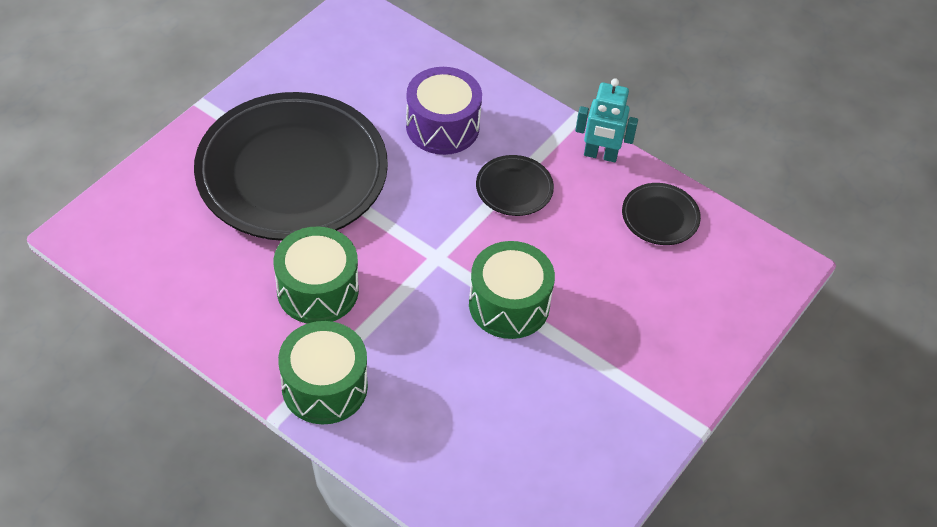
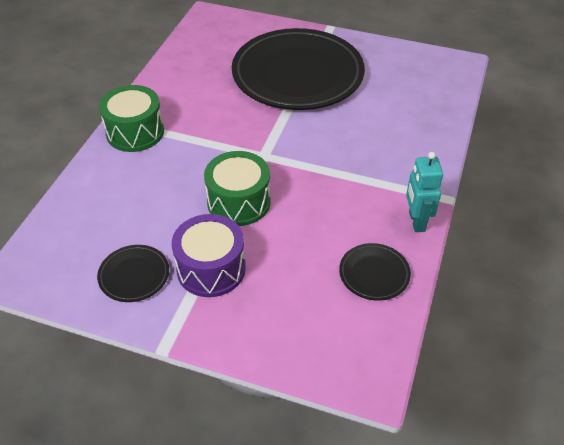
camera: 75 degrees right, 5 degrees down
(317, 290) = (208, 110): green drum -> none
(442, 126) = (384, 129): purple drum -> purple drum (211, 269)
(514, 188) = (349, 179): black plate -> black plate (134, 275)

